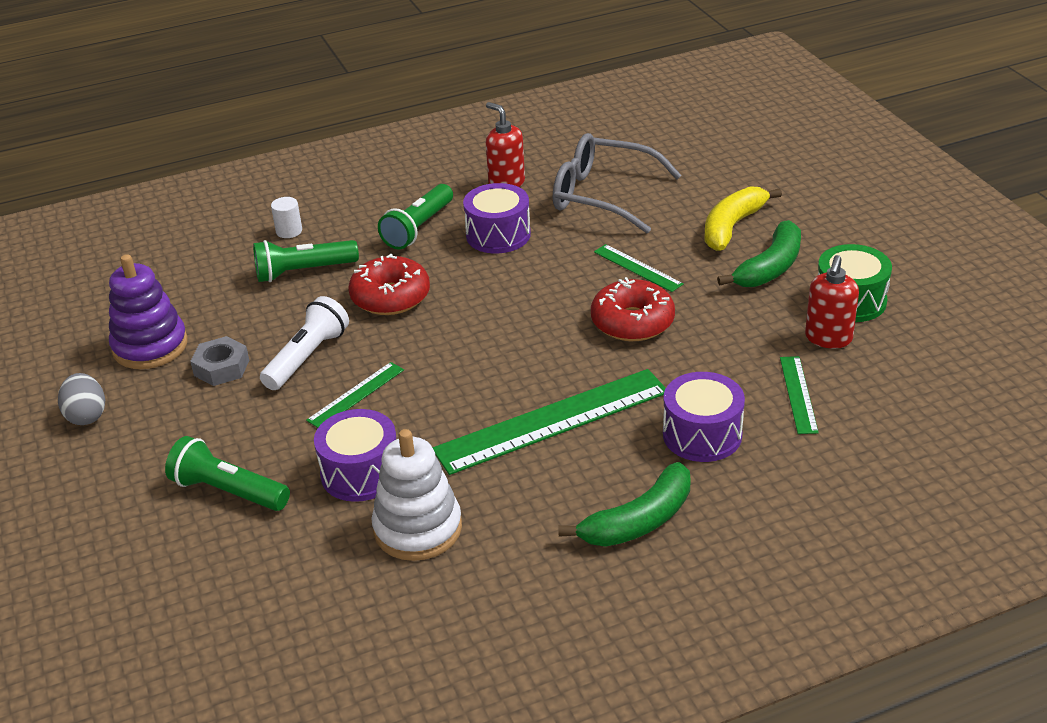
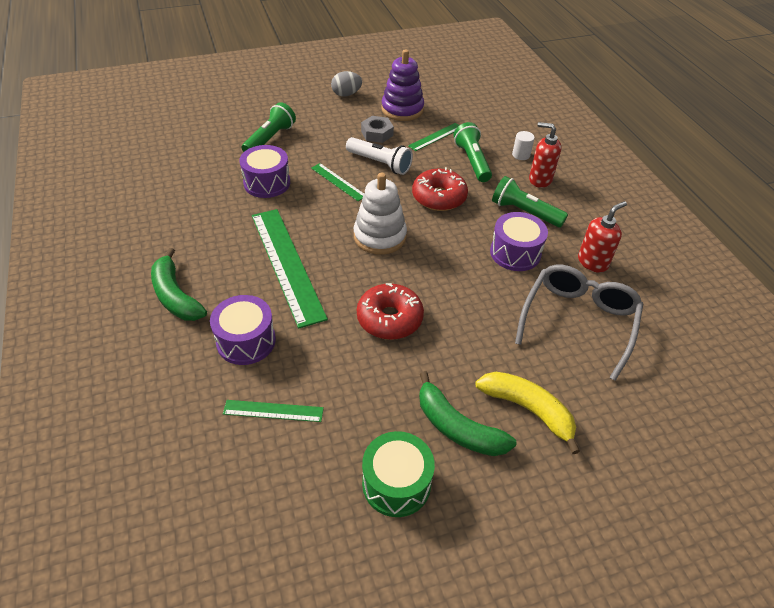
camera: 90 degrees right, 10 degrees up
(418, 529) = (212, 203): white stacking toy -> white stacking toy (380, 236)
(637, 268) = (464, 331): green ruler -> green ruler (435, 137)
(828, 338) = (342, 450): red soap dispenser -> red soap dispenser (540, 179)

